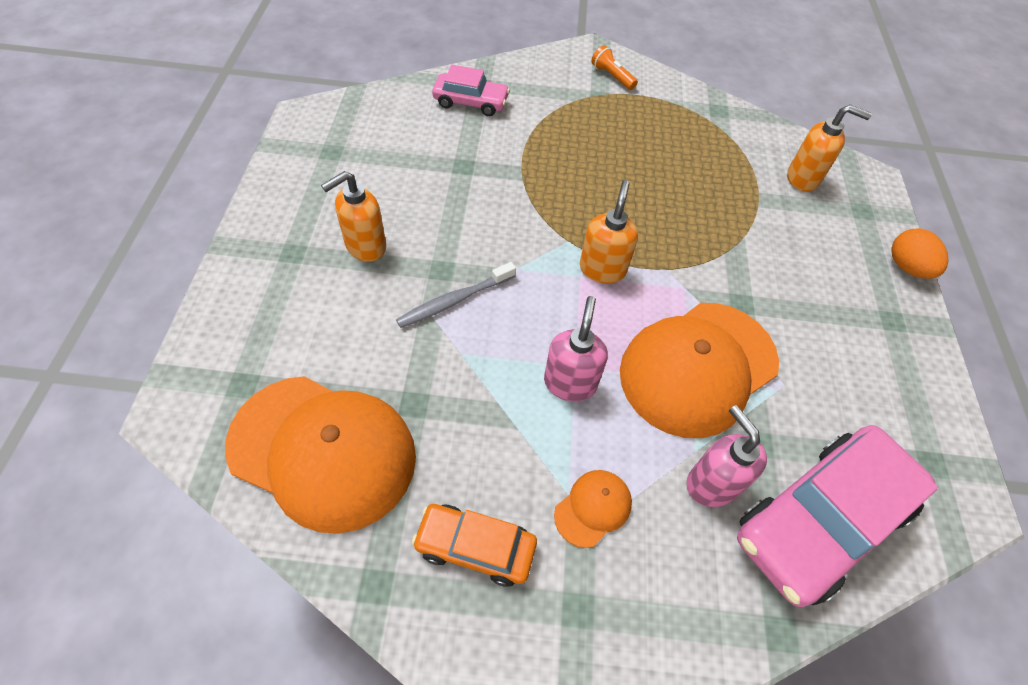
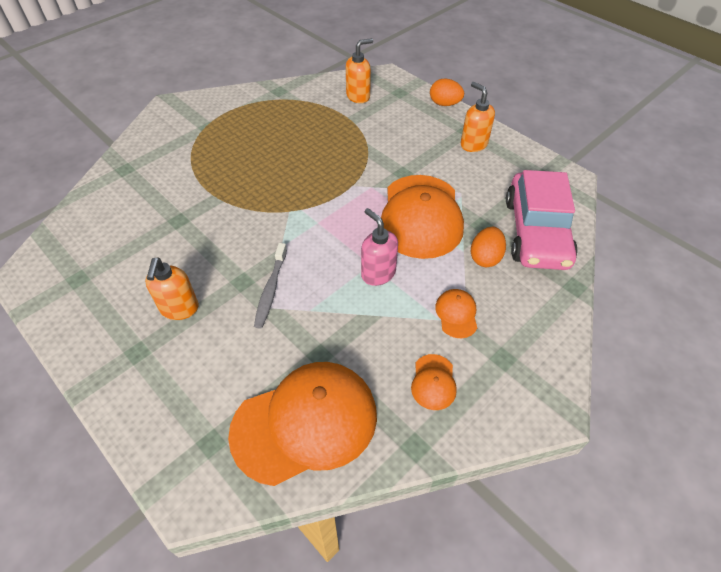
camera: 45 degrees left, 5 degrees down
(470, 102) = (133, 183): pink car -> none
(475, 547) = (433, 382): orange car -> orange cap
(602, 269) = (323, 210): orange soap dispenser -> orange soap dispenser (473, 144)
(612, 76) = (200, 111): orange flashlight -> none
(711, 483) = (485, 257): pink soap dispenser -> orange egg

